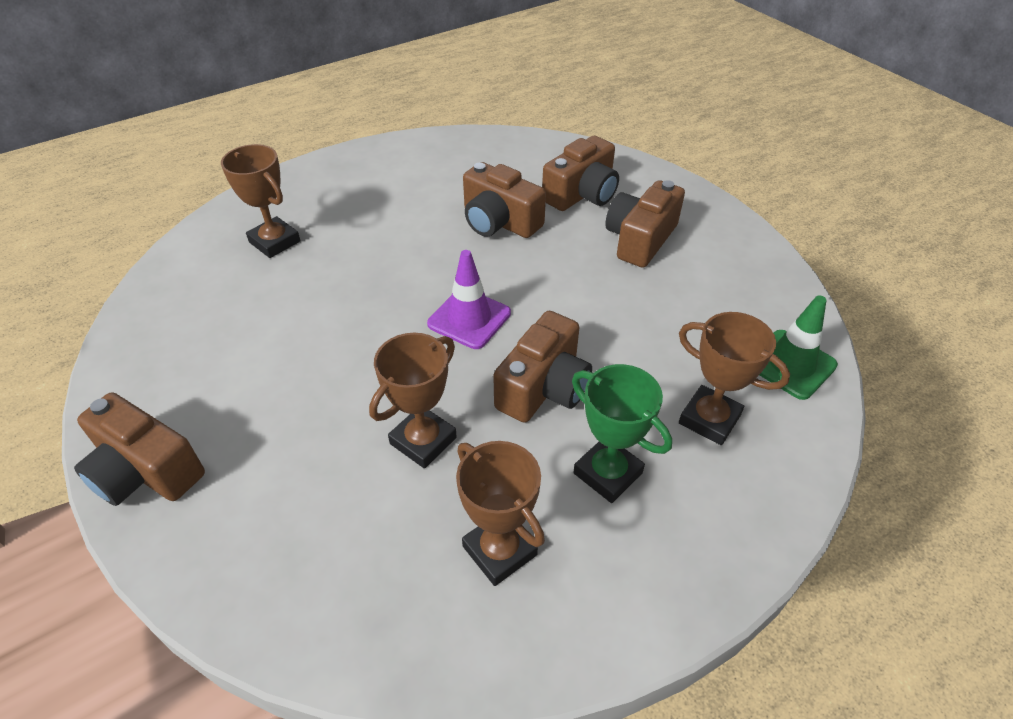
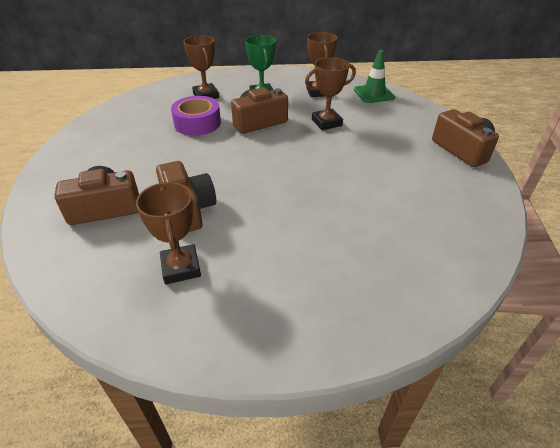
camera: 150 degrees left, 5 degrees down
(274, 242) = (372, 261): brown trophy -> brown trophy (181, 267)
(469, 318) = (266, 158): purple traffic cone -> none
(636, 342) = (197, 123): none -> purple tape
(640, 239) = (121, 164): brown camera -> none
(790, 364) = (149, 98): green traffic cone -> green traffic cone (373, 94)

